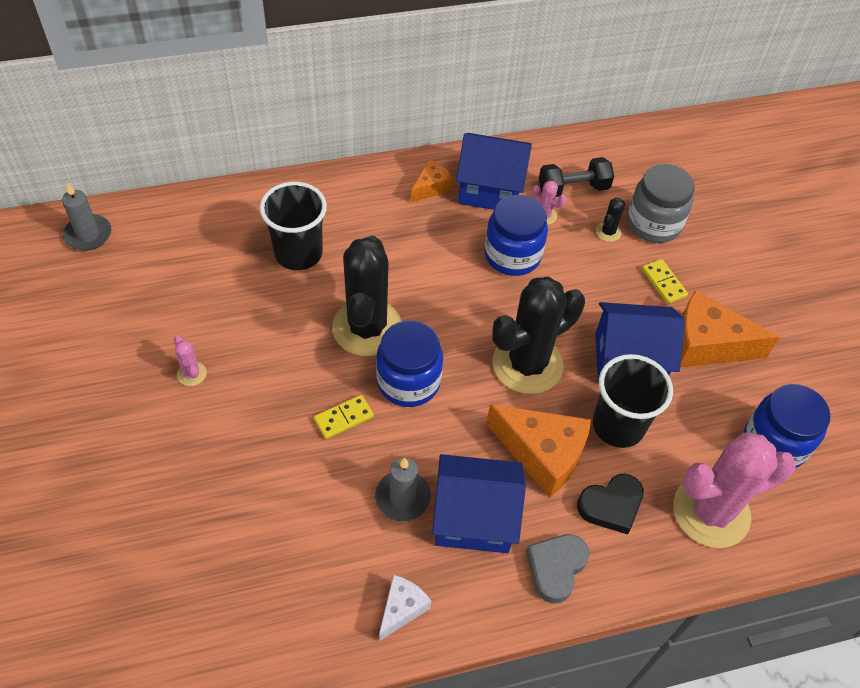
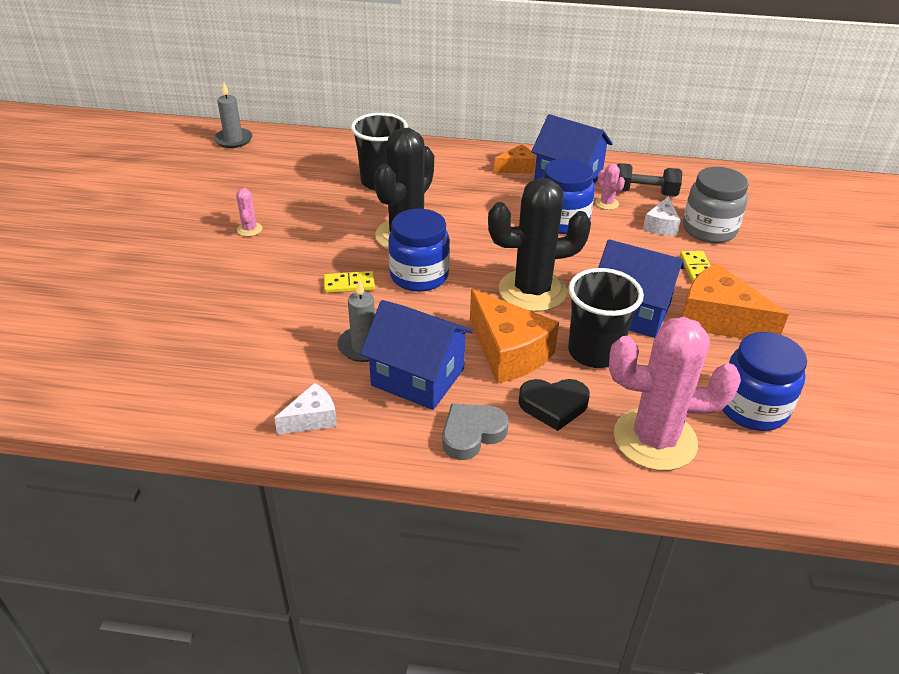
camera: 25 degrees right, 15 degrees down
(608, 232) = (661, 226): black cactus -> white cheese

